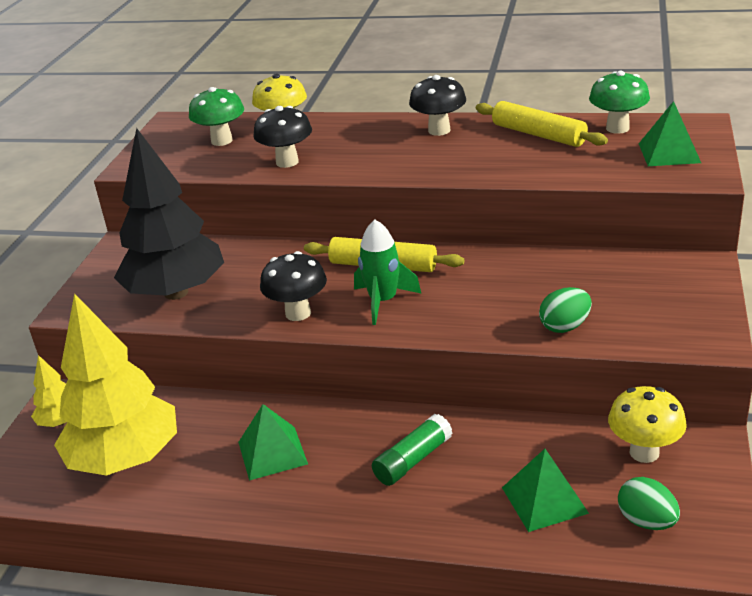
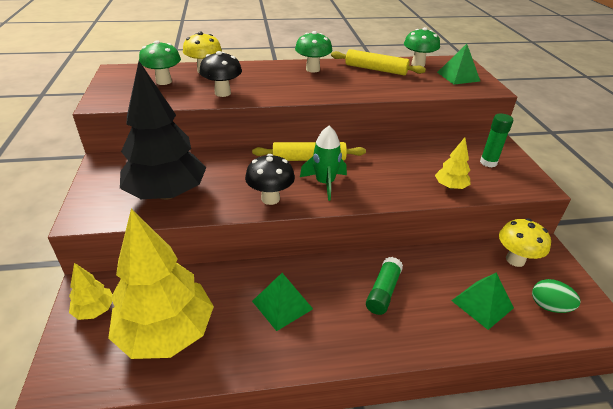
camera: 25 degrees left, 5 degrees up
(439, 130) = (312, 69): black mushroom -> green mushroom
(565, 326) = (450, 187): green egg -> yellow tree
(659, 298) = (488, 162): none -> green glue stick

